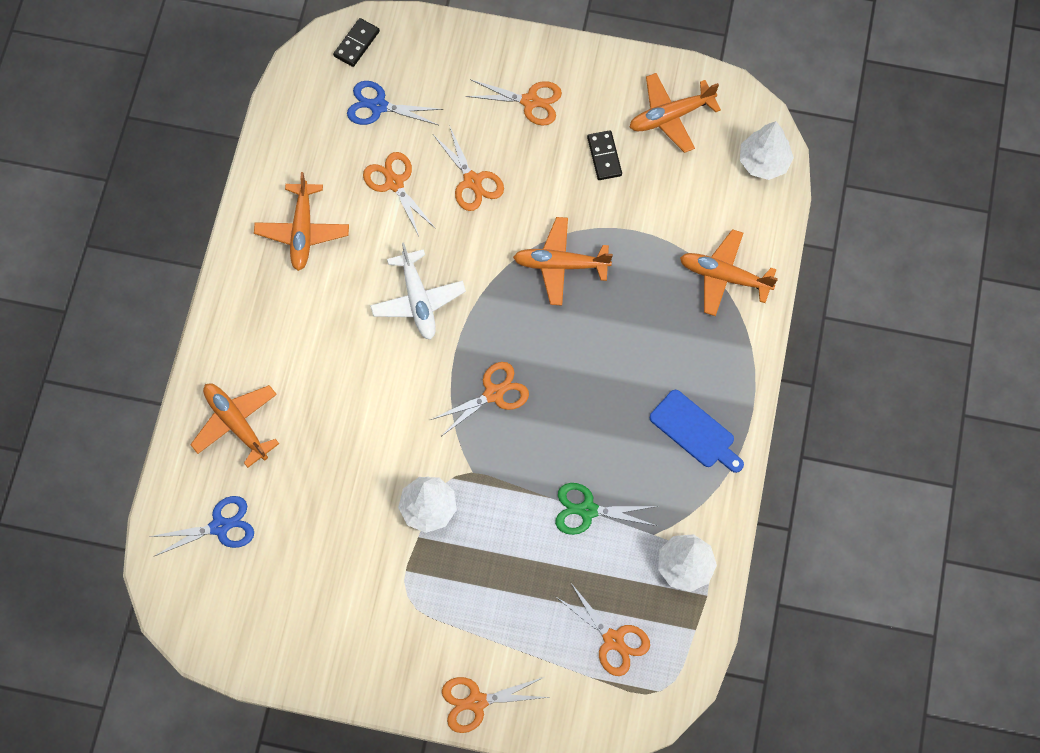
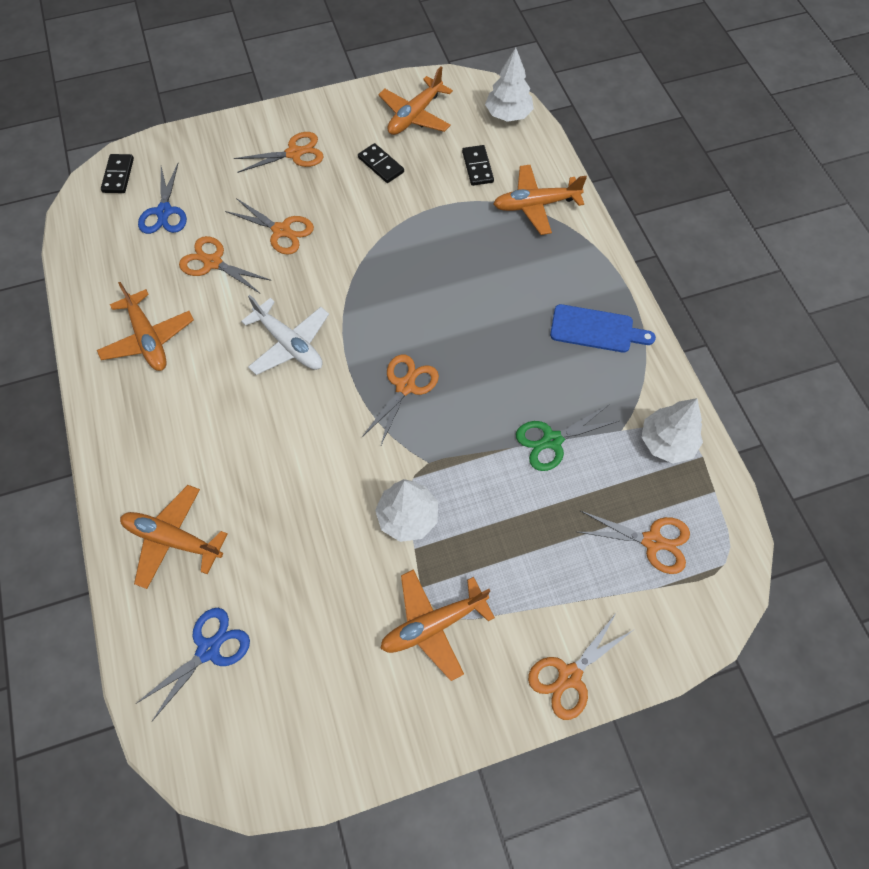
camera: 30 degrees left, 5 degrees down
(378, 106) = (164, 212): blue scissors -> blue scissors turned 75 degrees counterclockwise
(560, 264) = (397, 258): orange plane -> orange plane (433, 624)
(695, 206) = (477, 167): none -> black domino

